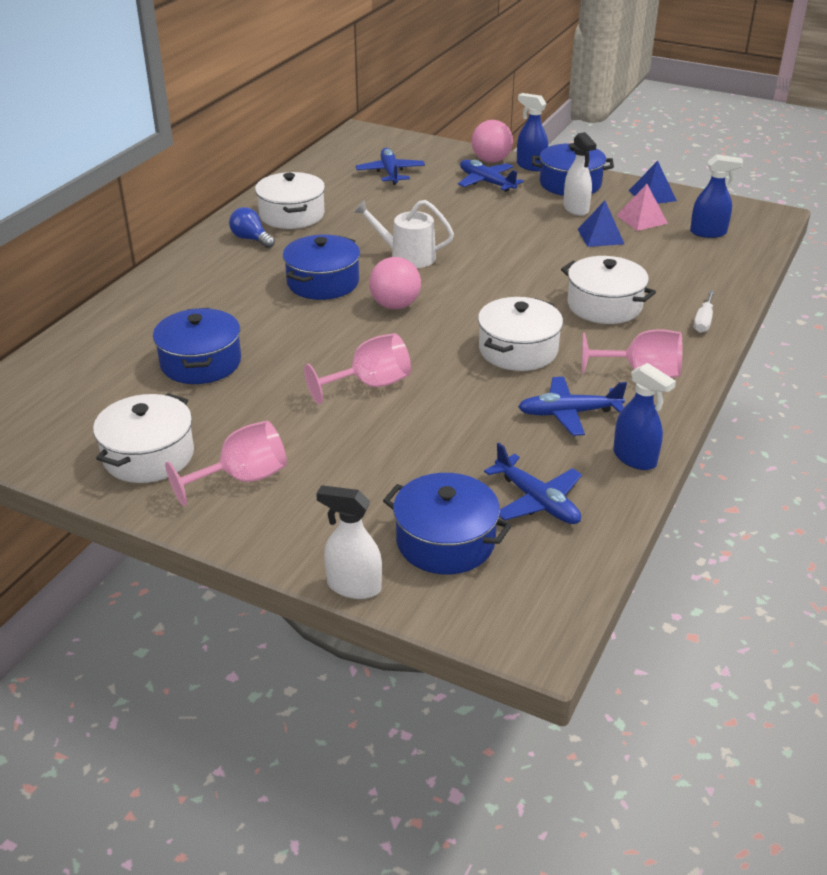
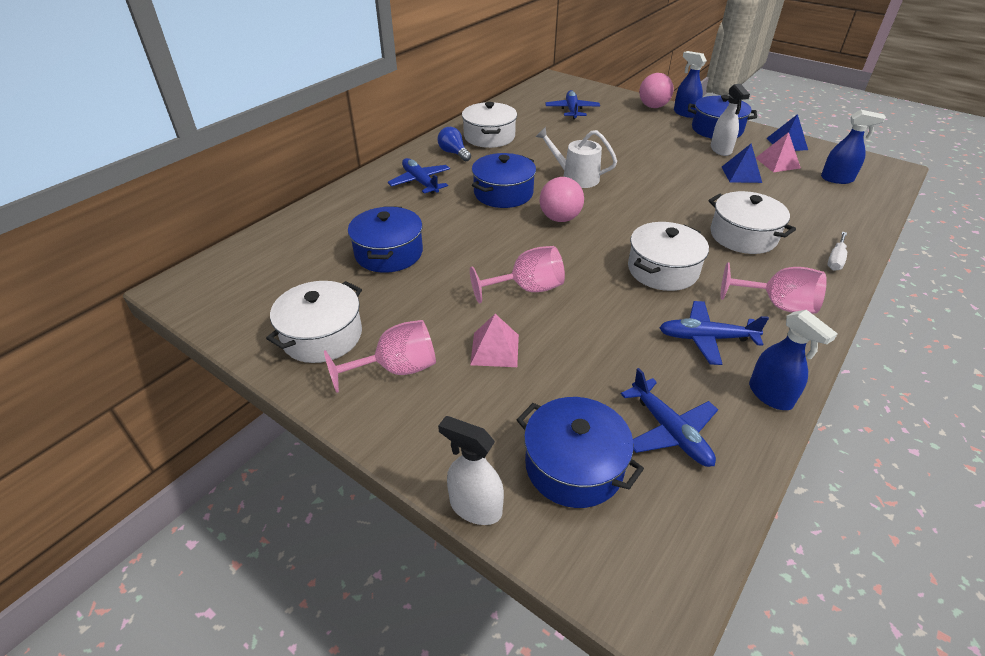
camera: 10 degrees right, 5 degrees up
(345, 448) = (495, 349): none -> pink pyramid
(486, 182) = (648, 123): blue plane -> blue plane (420, 182)

